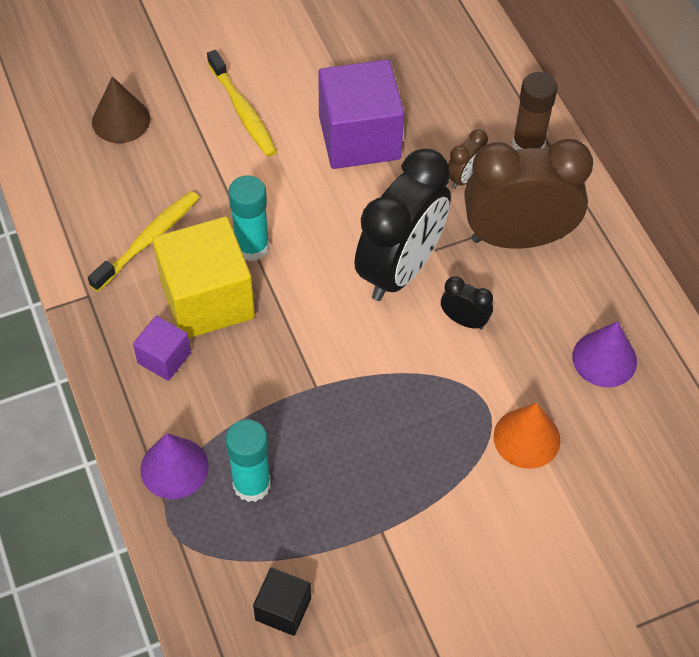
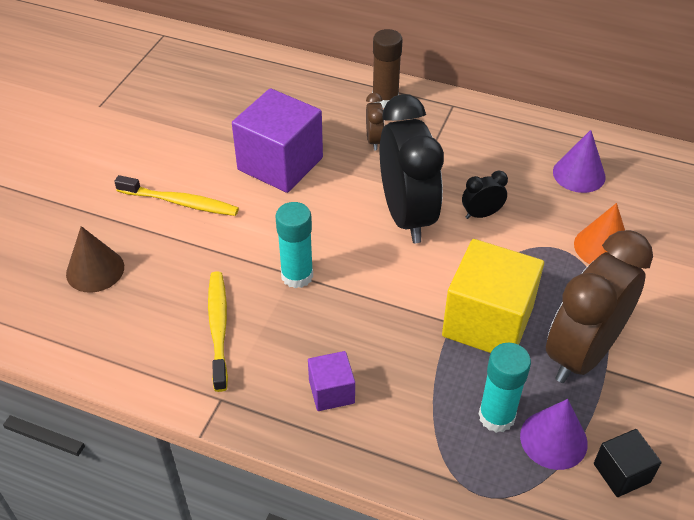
camera: 45 degrees left, 10 degrees down
(174, 468) = (434, 454): purple cone -> purple cone (553, 439)
(207, 299) = (310, 331): yellow cube -> yellow cube (487, 322)
(517, 238) = (447, 149): brown clock -> brown clock (582, 353)

